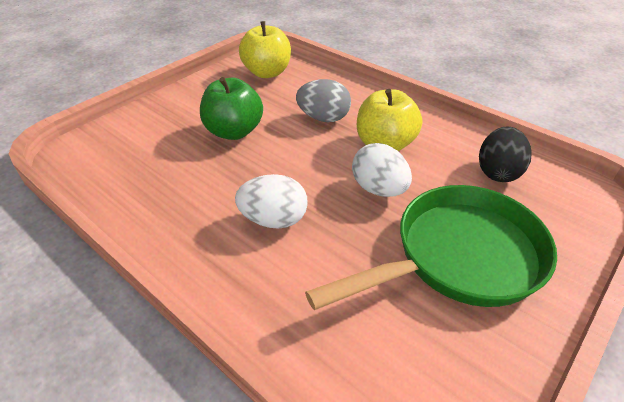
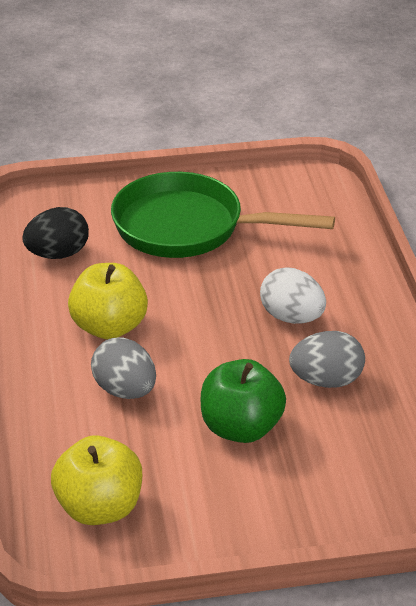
camera: 140 degrees left, 5 degrees down
(203, 185) = (326, 380): none -> grey egg
(379, 189) = (176, 294): white egg -> none

